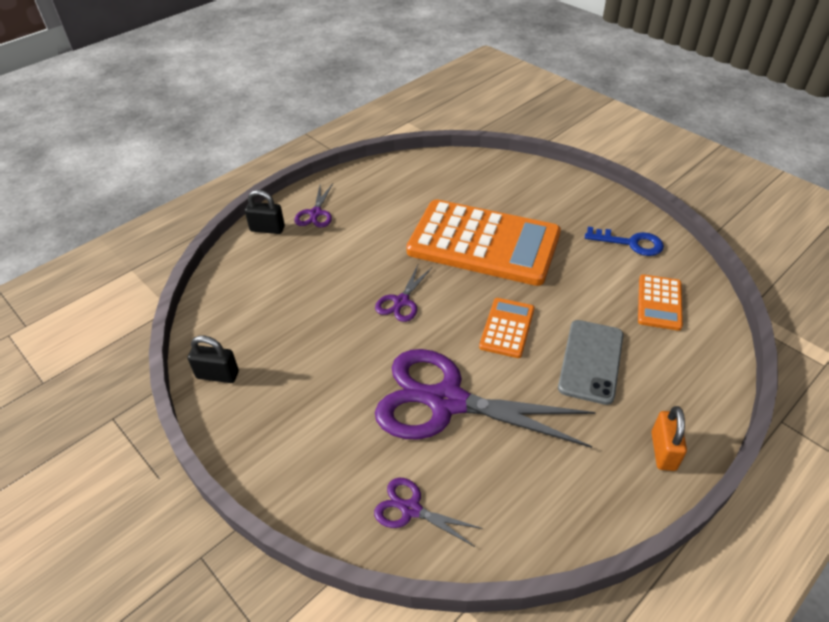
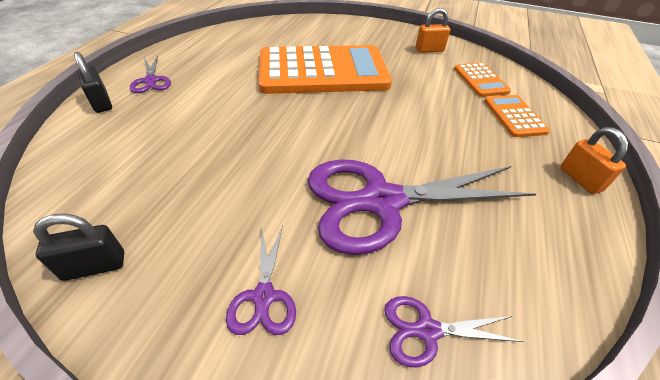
camera: 30 degrees left, 0 degrees up
(267, 229) = (102, 103): black padlock -> black padlock turned 75 degrees clockwise
(401, 301) = (280, 129): purple scissors -> purple scissors (264, 296)
(507, 328) = (387, 125): orange calculator -> orange calculator (514, 116)
(591, 361) = (471, 131): grey phone -> none
(630, 243) = (429, 50): blue key -> orange padlock

